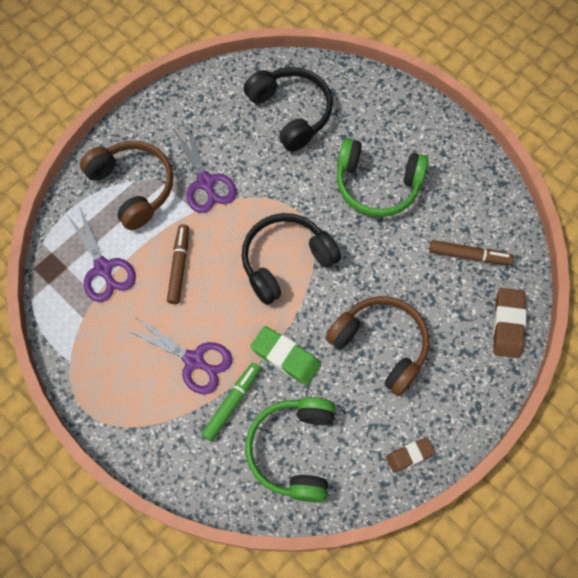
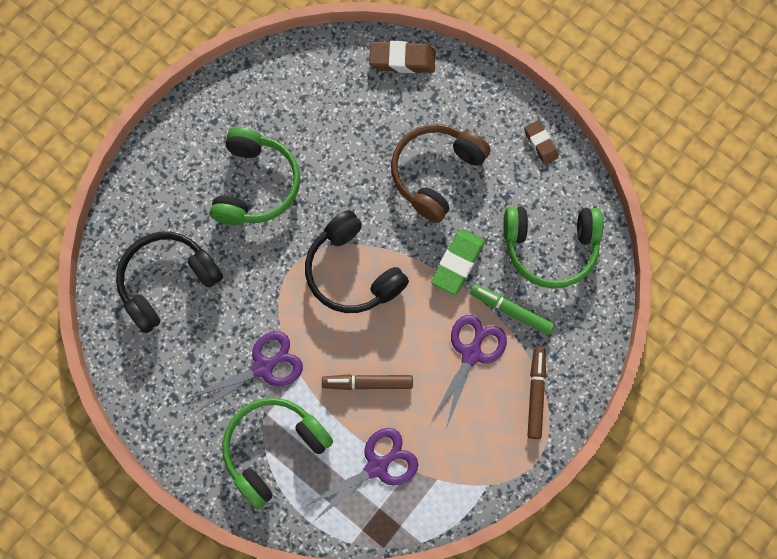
camera: 95 degrees left, 5 degrees up
(133, 187) = (273, 449): brown headphones -> green headphones
(469, 255) = (332, 94): brown marker -> brown marker (535, 394)

